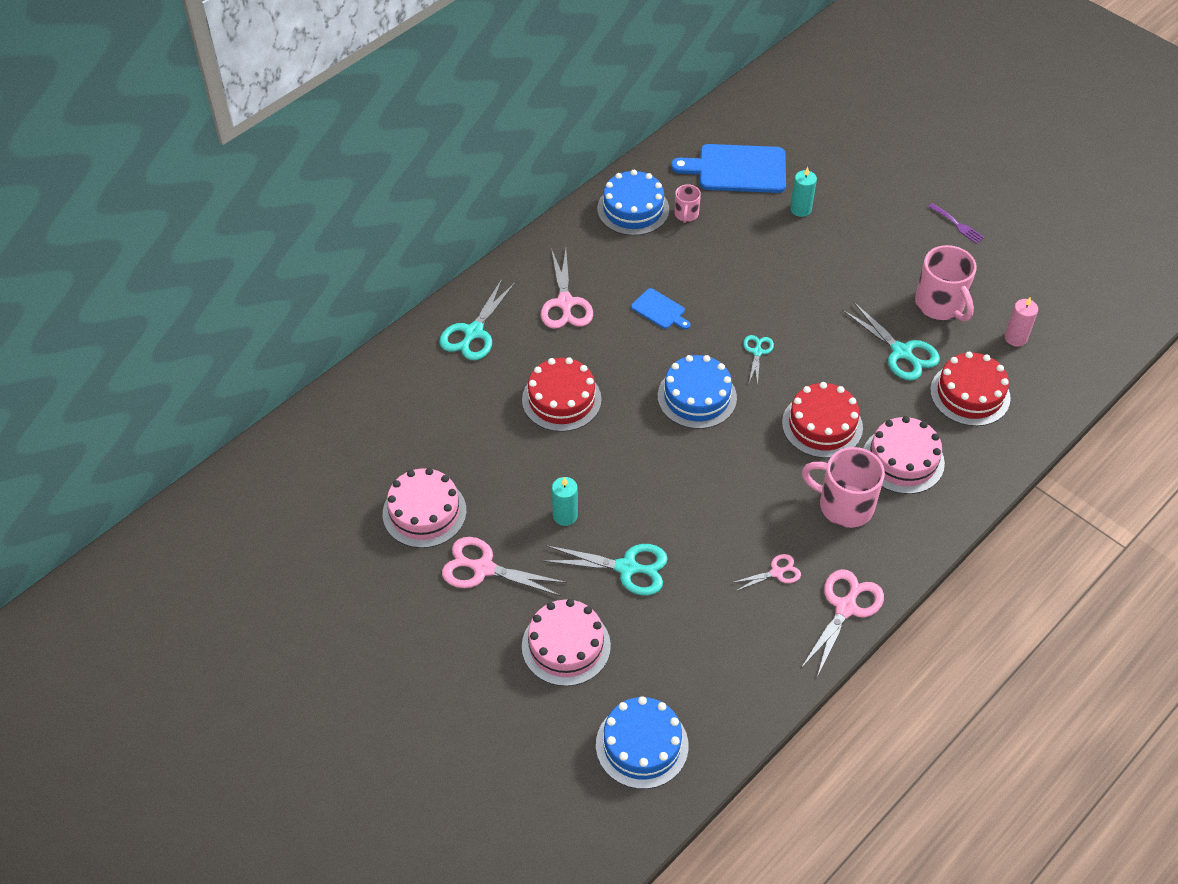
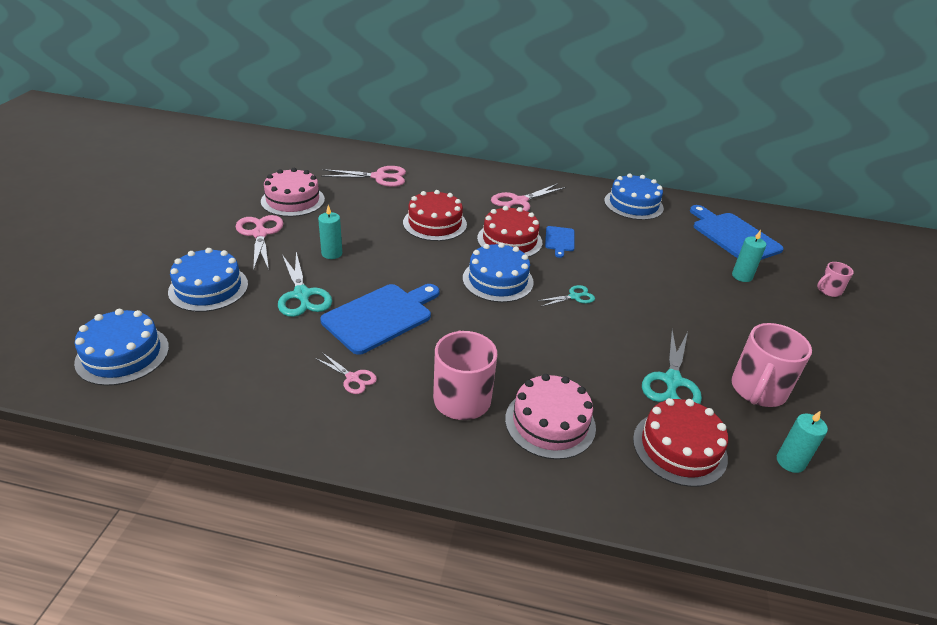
camera: 55 degrees right, 15 degrees down
(473, 332) = (456, 177): turquoise scissors -> none
(566, 646) = (208, 288): pink cake -> blue cake
(686, 214) = (660, 226): pink mug -> pink mug (828, 290)
(700, 516) = (381, 316): none -> blue cutting board
(822, 425) = (537, 356): red cake -> red cake (509, 240)
(845, 607) = (341, 437): pink scissors -> pink scissors (379, 177)
(957, 225) = (861, 372): purple fork -> none
(1015, 338) = (790, 462): pink candle -> turquoise candle

